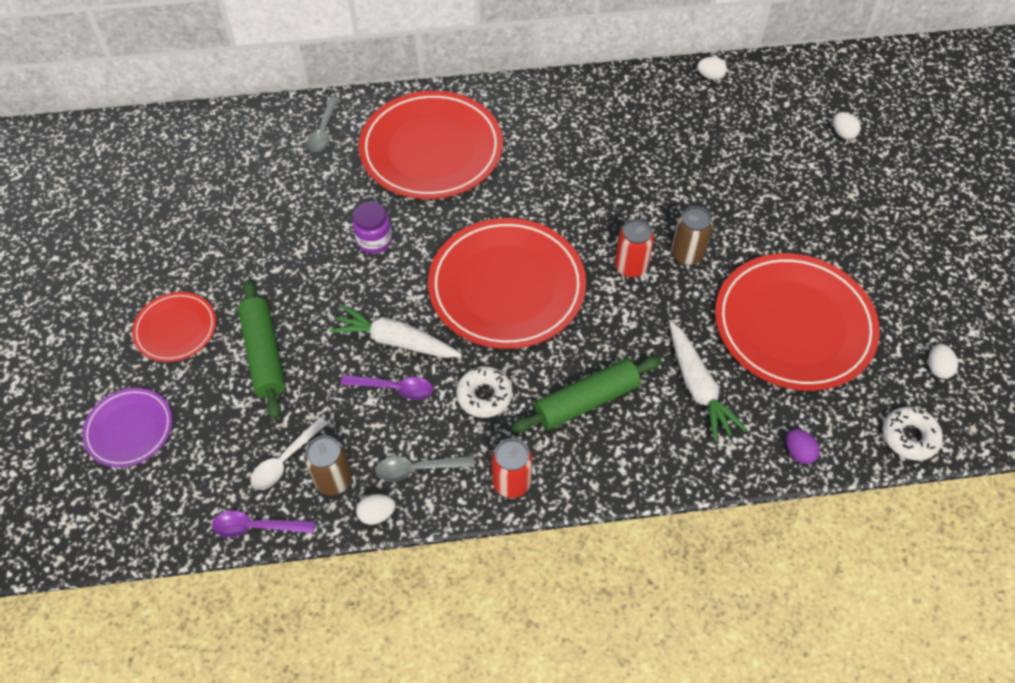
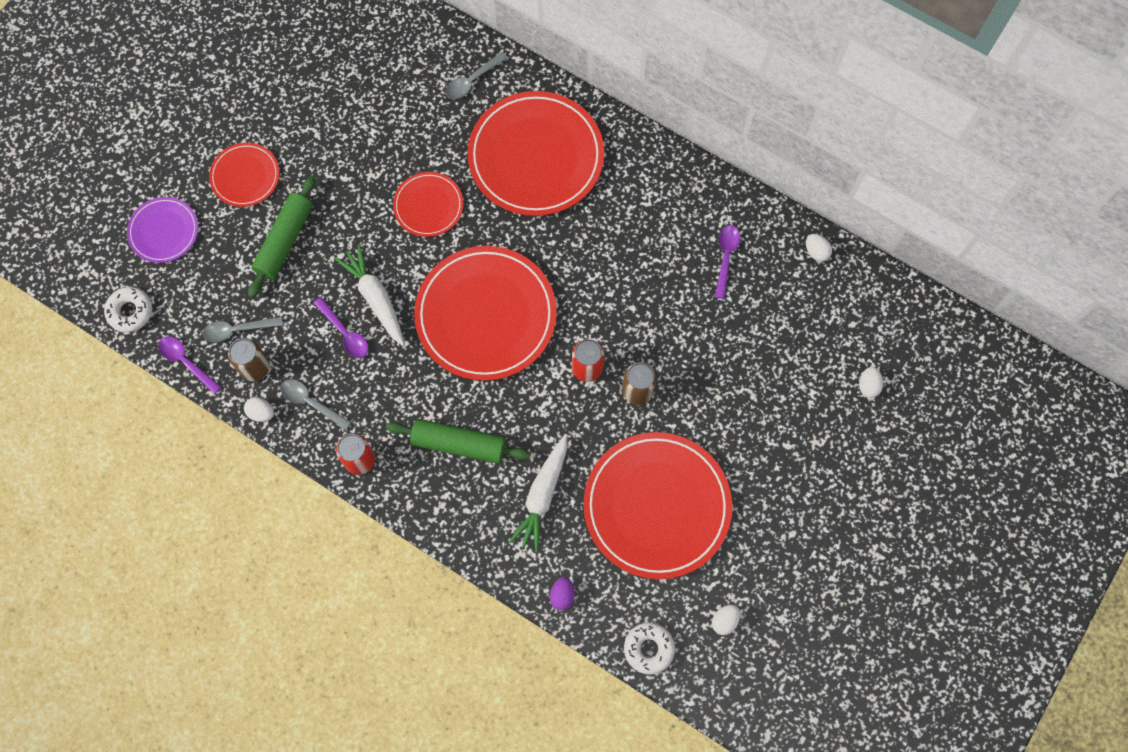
camera: 40 degrees right, 15 degrees up
(285, 460) = (237, 330): white spoon -> grey spoon
(374, 241) = (428, 206): purple jar -> red plate
(484, 395) = (397, 385): white donut -> white donut (130, 311)
(651, 121) = (725, 257): none -> purple spoon

